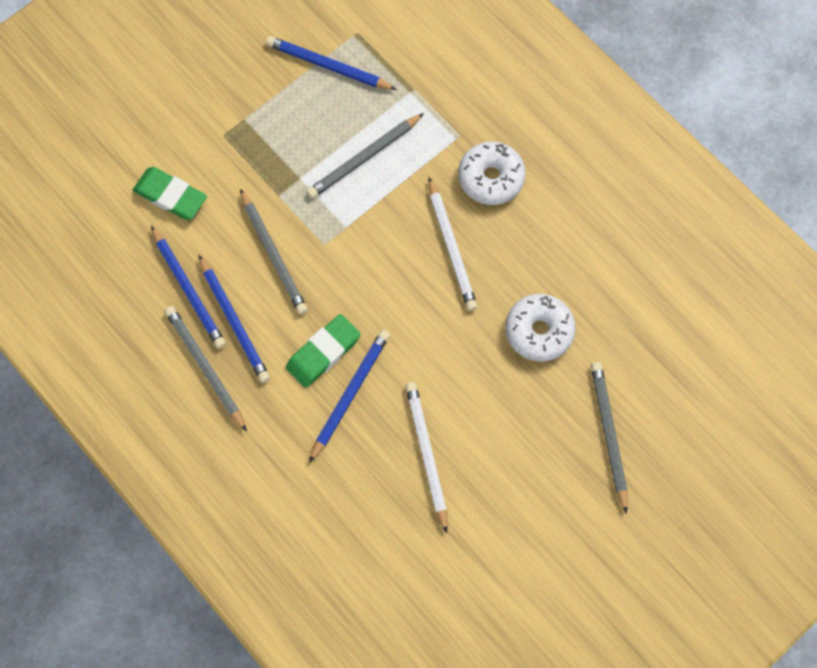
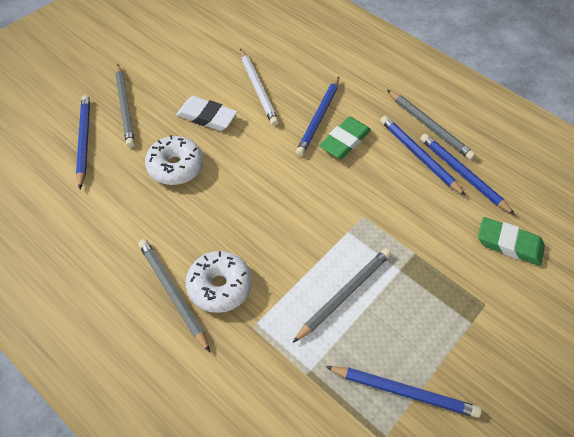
camera: 170 degrees right, 15 degrees down
(273, 254) = (403, 205): grey pencil -> grey pencil (173, 293)
(451, 247) = (252, 223): white pencil -> none
(499, 408) = (207, 117): none -> white eraser
(655, 380) = (84, 141): none -> blue pencil

